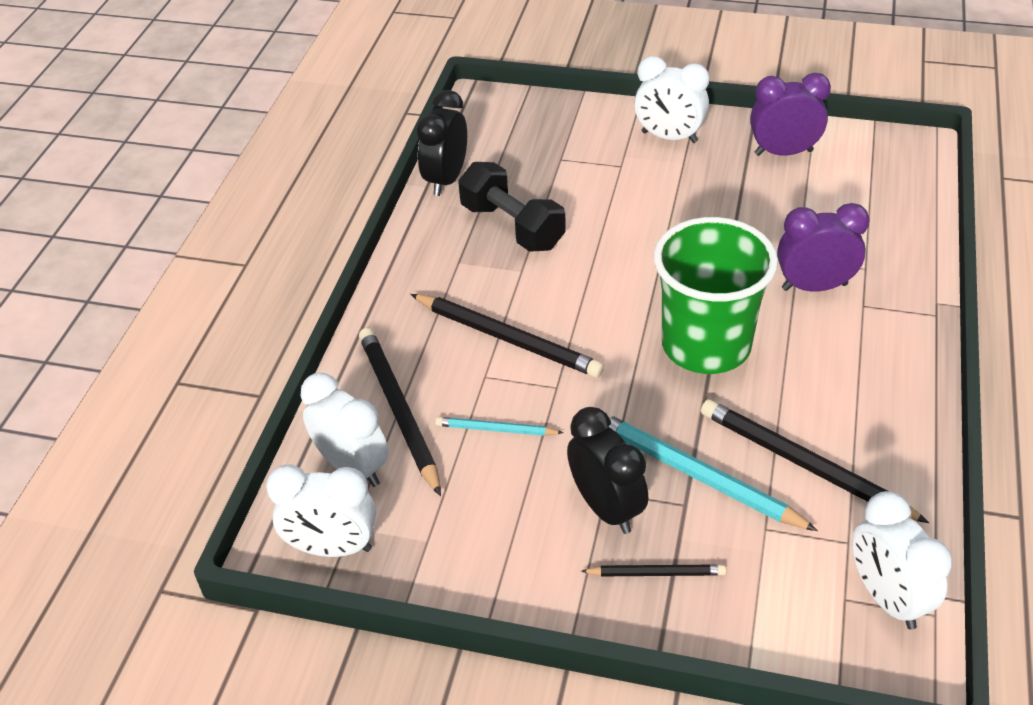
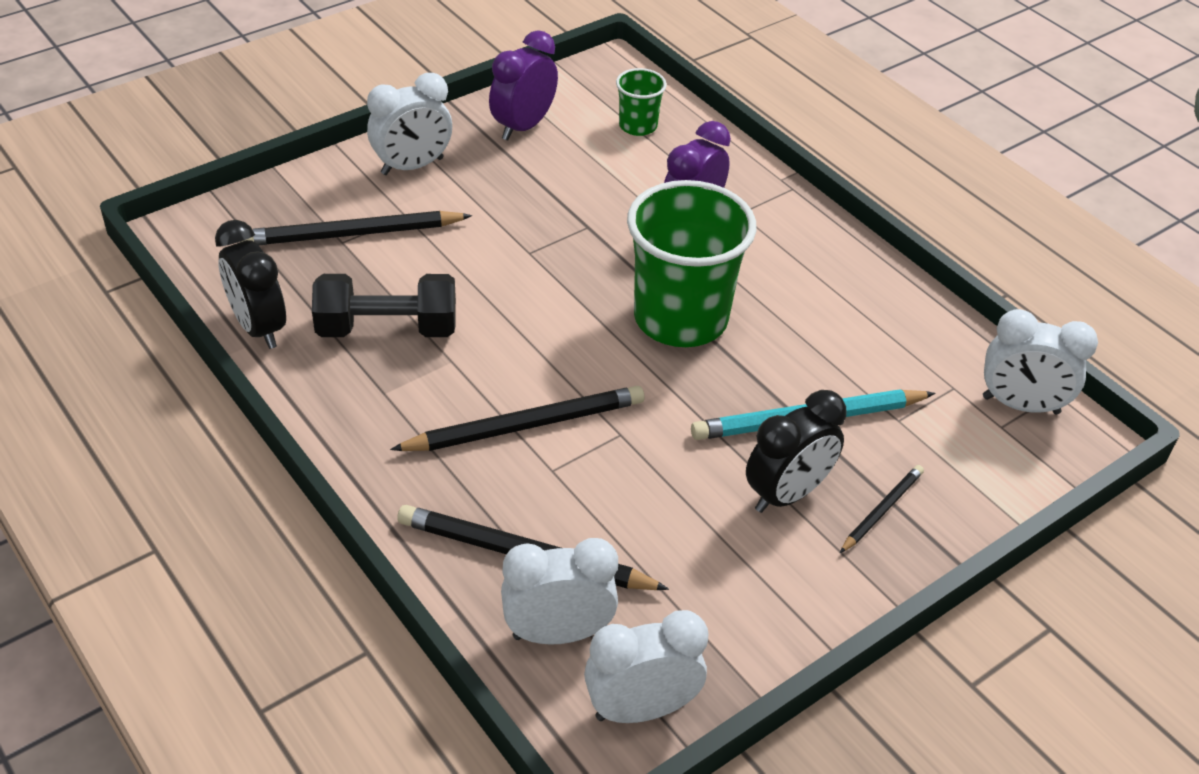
camera: 55 degrees left, 0 degrees up
(333, 548) = (641, 708): white clock -> white clock turned 150 degrees counterclockwise
(496, 429) = (625, 504): turquoise pencil -> none
(606, 508) = (787, 494): black clock -> black clock turned 135 degrees clockwise
(804, 464) = (860, 356): black pencil -> black pencil (352, 234)
(873, 199) = (638, 126): none -> green cup

